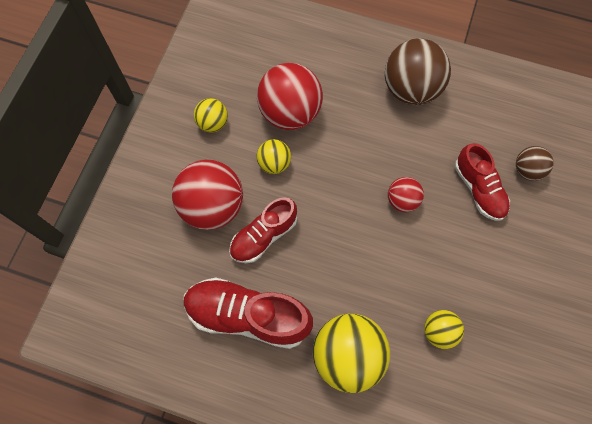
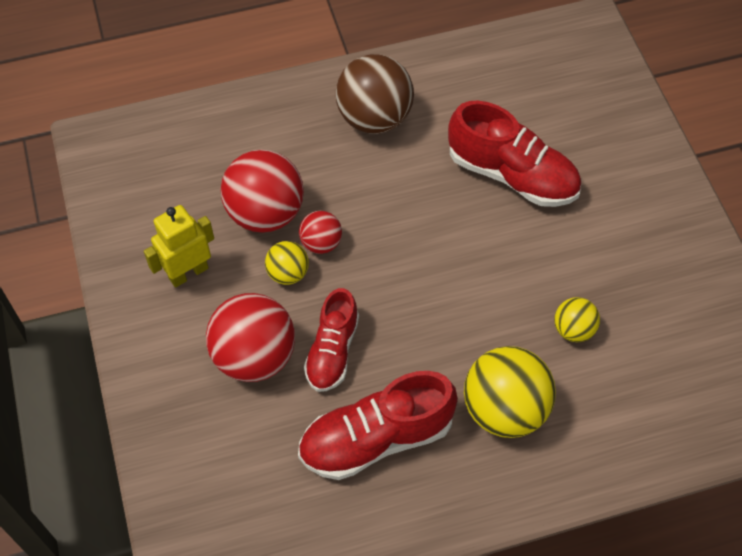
camera: 35 degrees left, 10 degrees down
(213, 123) = (188, 273): yellow ball -> yellow robot
(402, 200) = (447, 230): red ball -> red ball (321, 243)
(479, 189) = (512, 175): red shoe -> red shoe, size x1.54
(527, 170) = (544, 130): brown ball -> none

